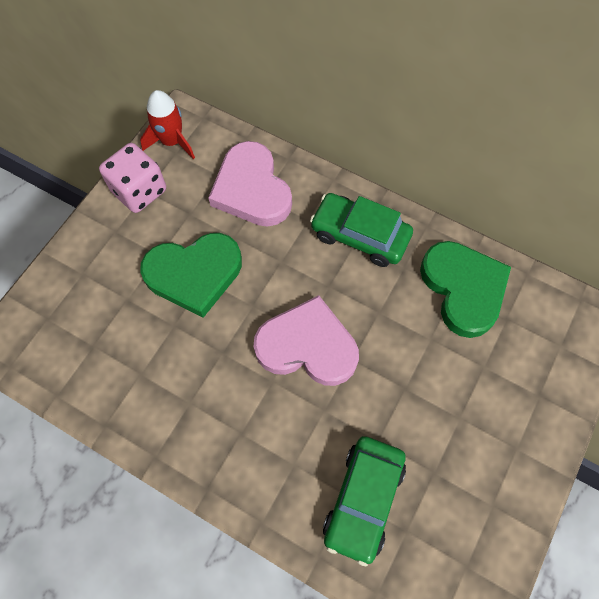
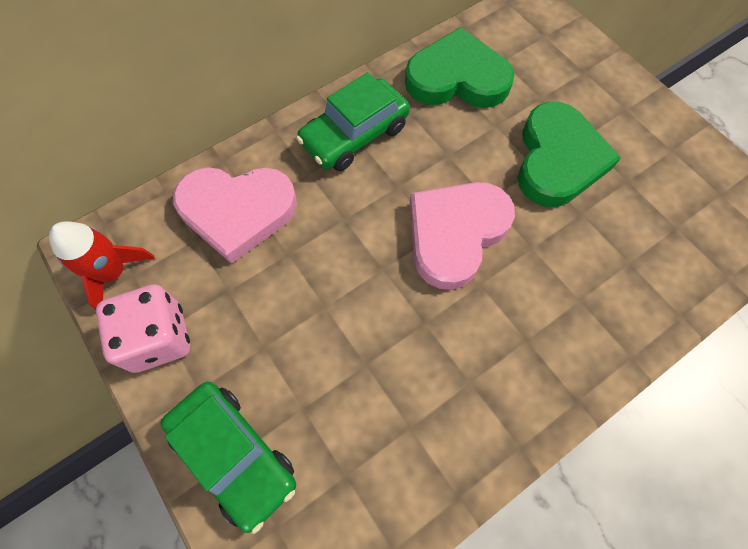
camera: 65 degrees left, 0 degrees up
(194, 274) = (311, 315): green heart -> green heart (558, 159)
(363, 499) = (636, 251): green car -> green car (234, 454)

